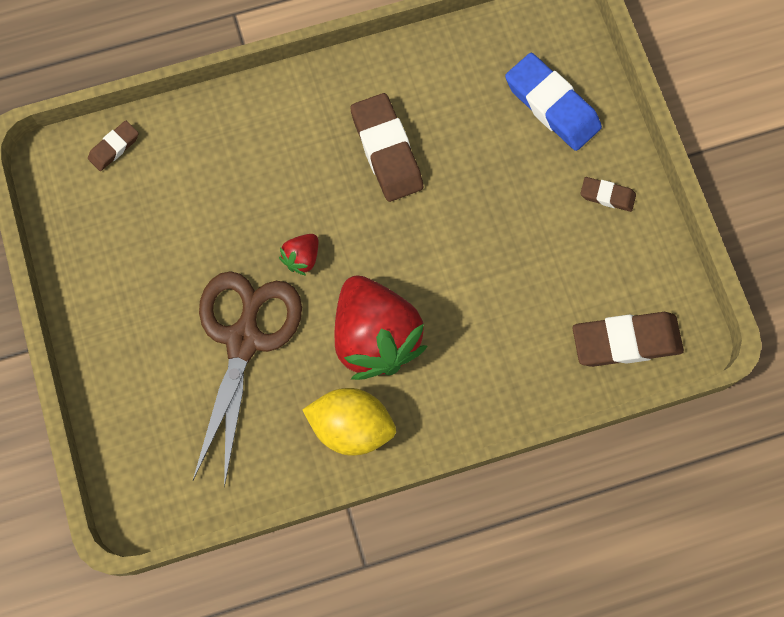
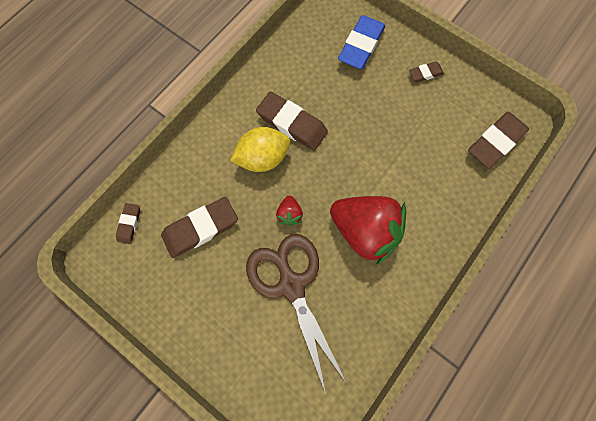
camera: 35 degrees left, 0 degrees up
(189, 206) = (201, 228): none -> brown eraser
(351, 426) = (391, 292): yellow lemon -> yellow lemon (263, 158)
(552, 105) = (361, 46): blue eraser -> blue eraser turned 75 degrees counterclockwise

